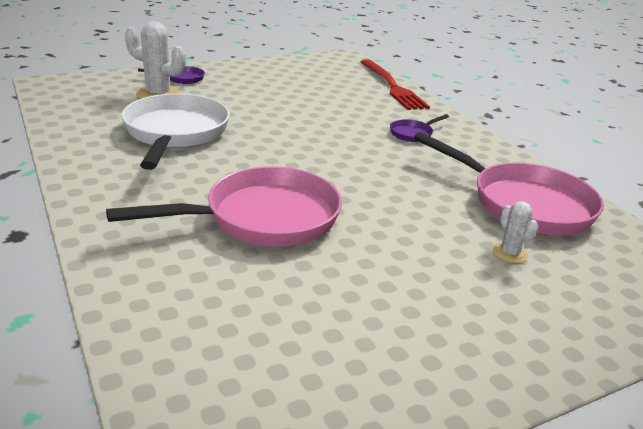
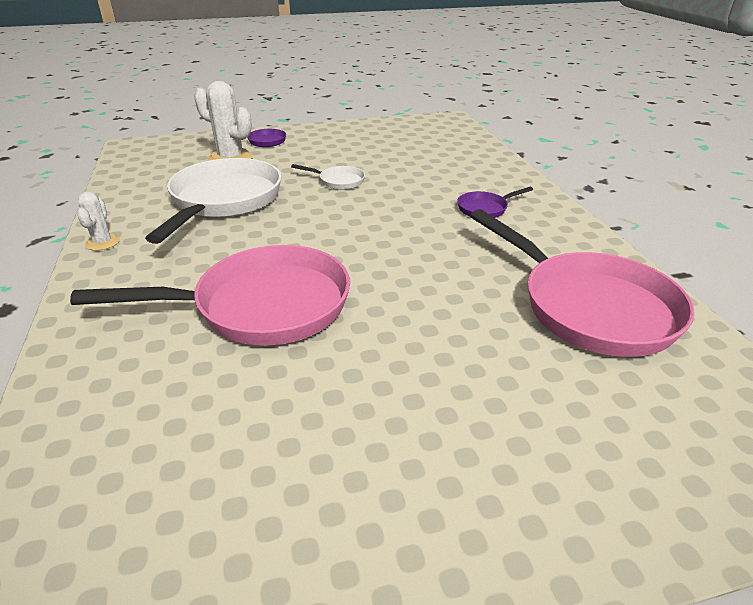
camera: 15 degrees right, 5 degrees up
(274, 113) = (338, 181): none -> white pan
(392, 86) = (485, 152): red fork -> none
(509, 253) = (544, 376): white cactus -> white cactus (102, 242)

